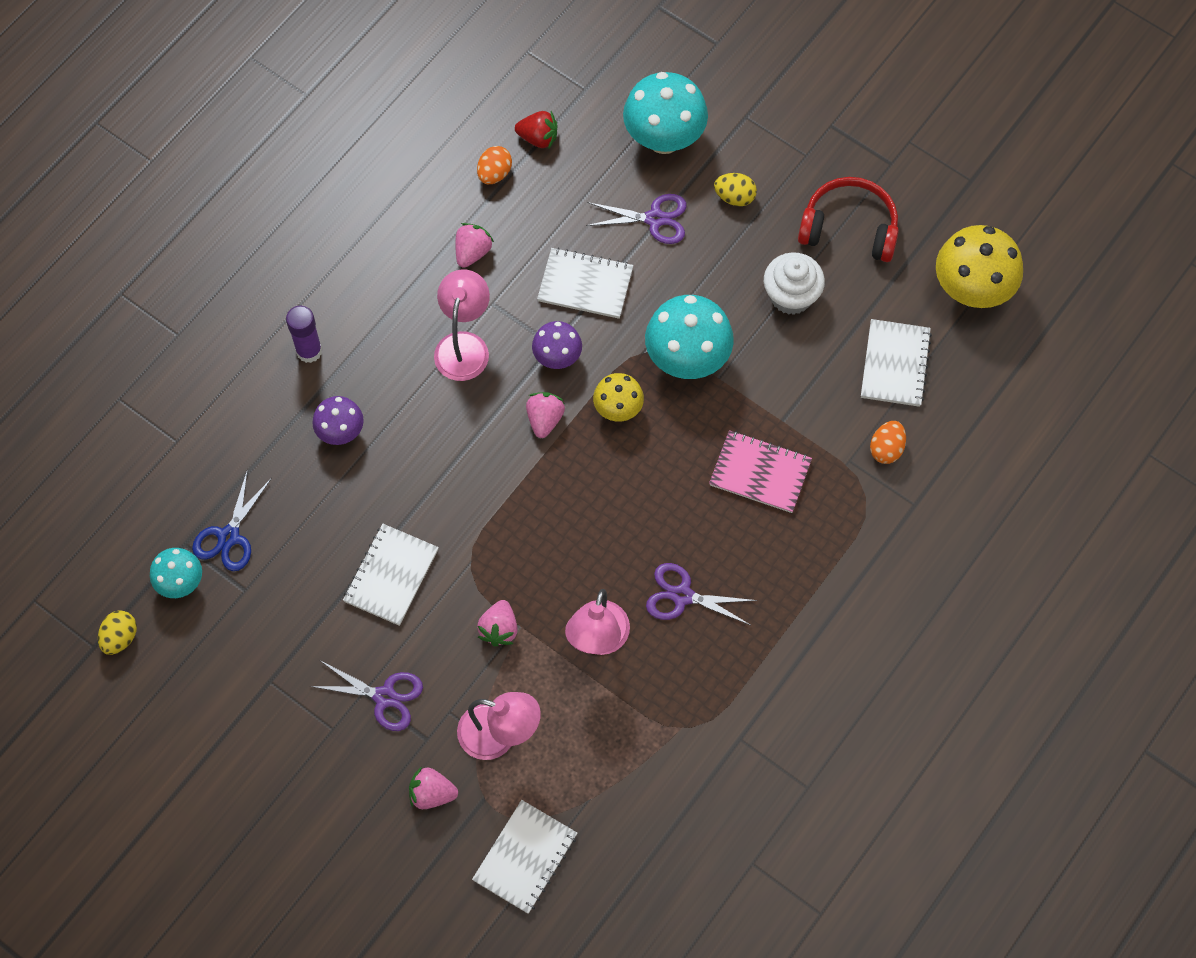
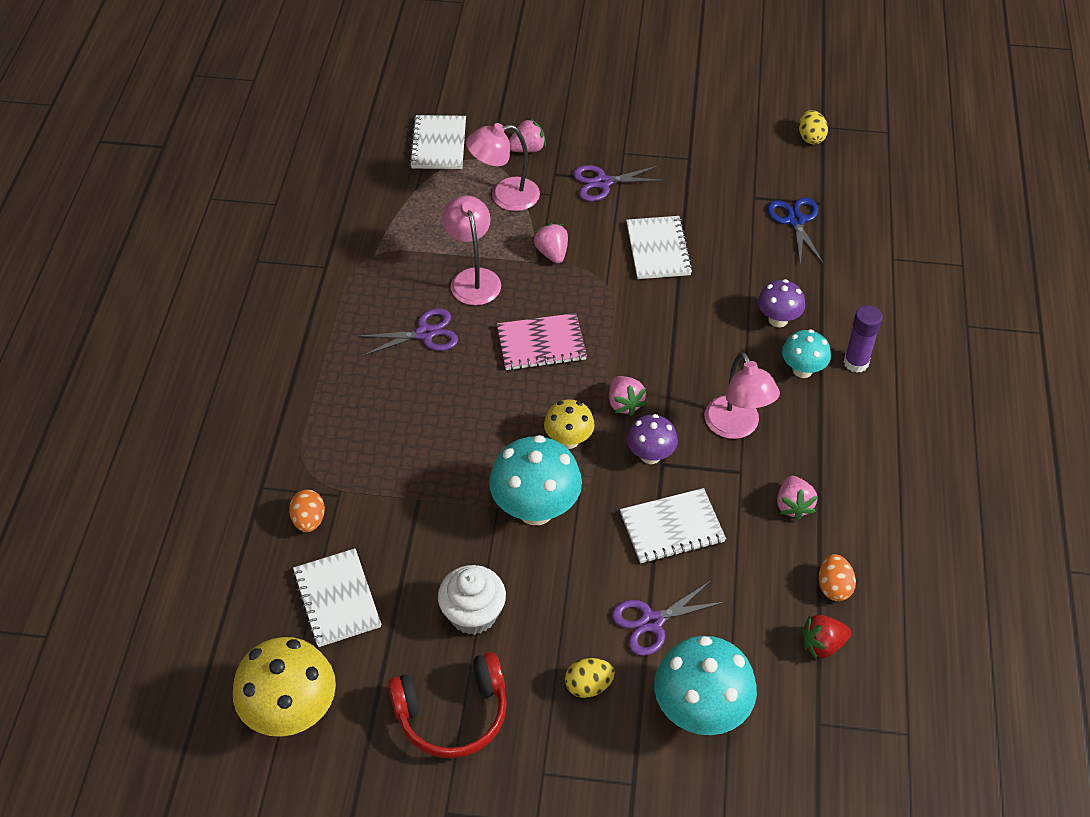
camera: 150 degrees right, 15 degrees down
(181, 583) = (802, 182): turquoise mushroom -> turquoise mushroom (802, 370)
(760, 473) = (413, 448): pink notebook -> pink notebook (541, 344)

